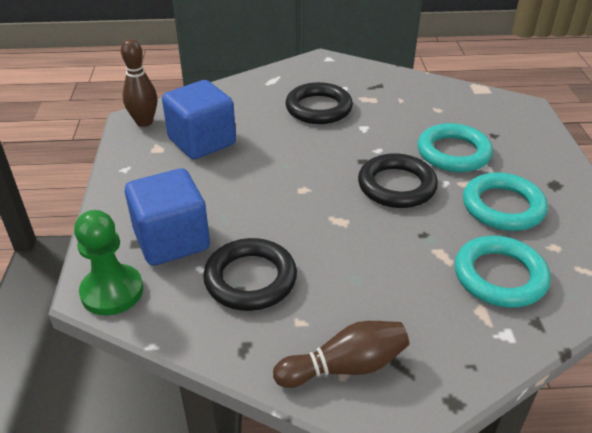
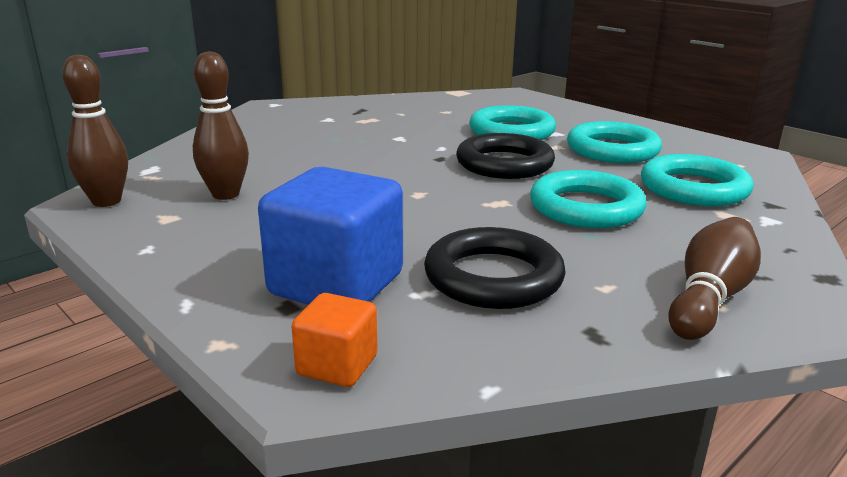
camera: 40 degrees left, 15 degrees down
(112, 291) = (337, 365): green pawn -> orange cube
(202, 142) = (226, 194): blue cube -> brown bowling pin
(318, 108) = (327, 137): black ring -> none
(388, 254) = (586, 208): none -> turquoise ring

